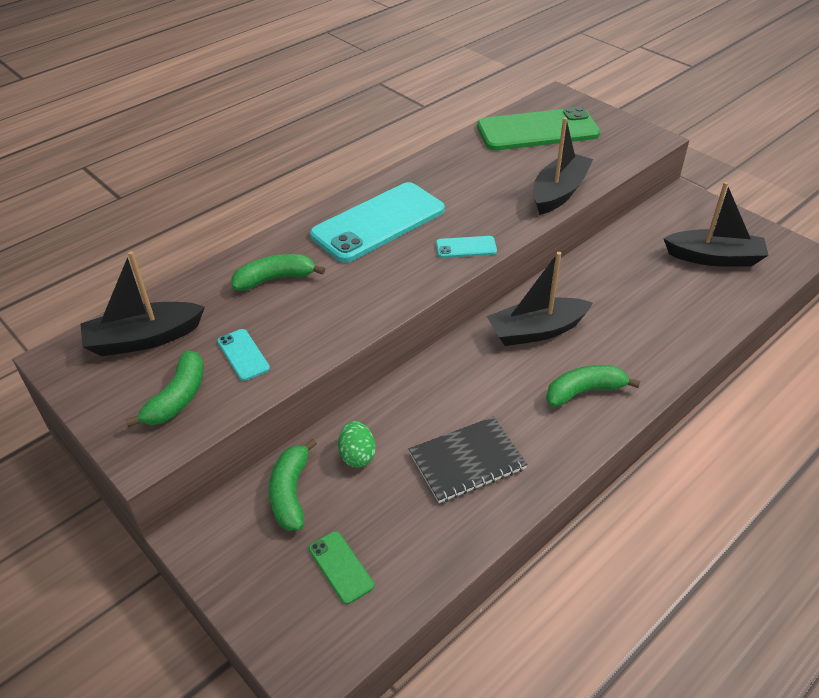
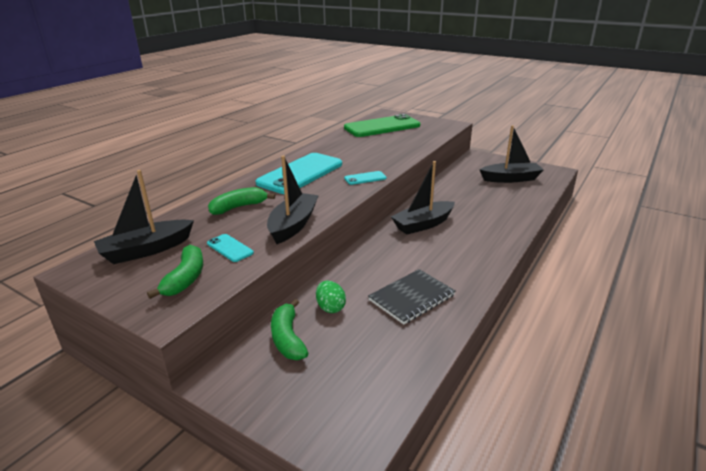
camera: 15 degrees left, 15 degrees down
(341, 567) = (346, 378): green phone -> none
(559, 192) = (410, 150): black boat -> black boat (293, 225)
(584, 391) = (470, 249): green banana -> none

